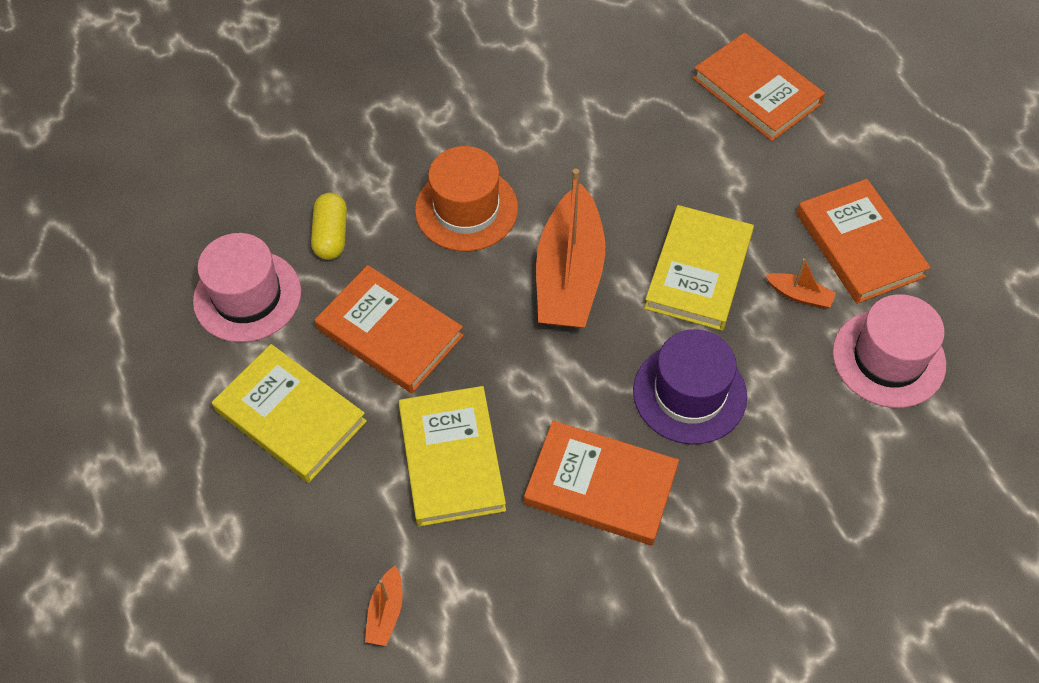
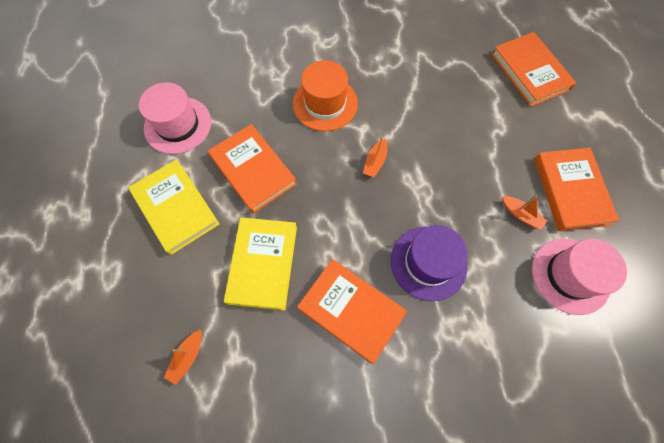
camera: 15 degrees right, 10 degrees up
(331, 235) = (239, 100): yellow capsule -> none
(569, 275) = (375, 162): orange boat -> orange boat, size x0.41
(698, 271) = (458, 181): yellow book -> none

